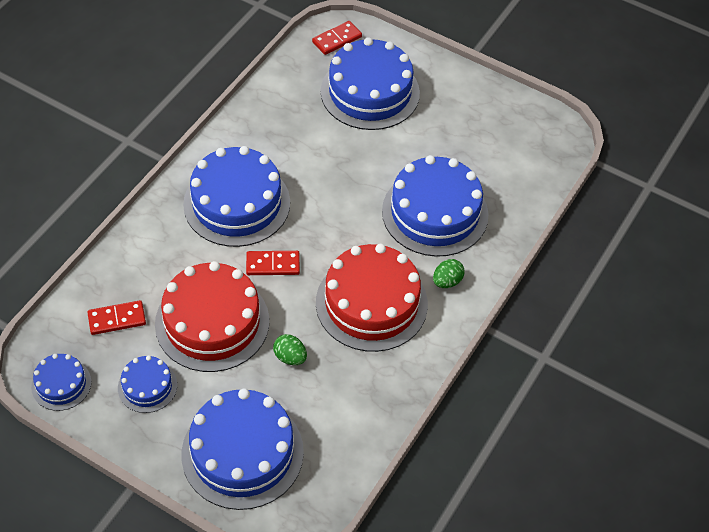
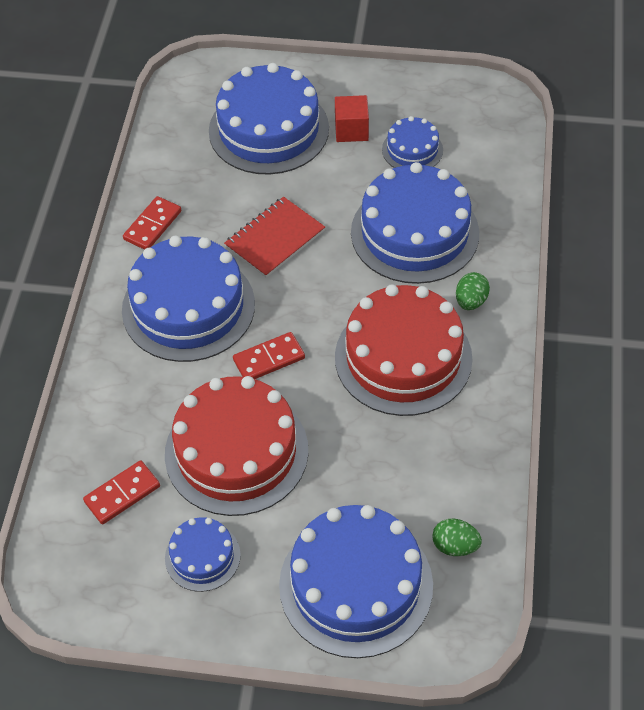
camera: 20 degrees left, 0 degrees up
(61, 384) = (97, 598): blue cake -> blue cake (412, 150)
(290, 357) = (348, 454): green egg -> green egg (455, 546)
(327, 177) = (275, 239): none -> red notebook
(337, 39) = (199, 86): red domino -> red domino (152, 225)
(432, 115) = (351, 130): none -> red cube

